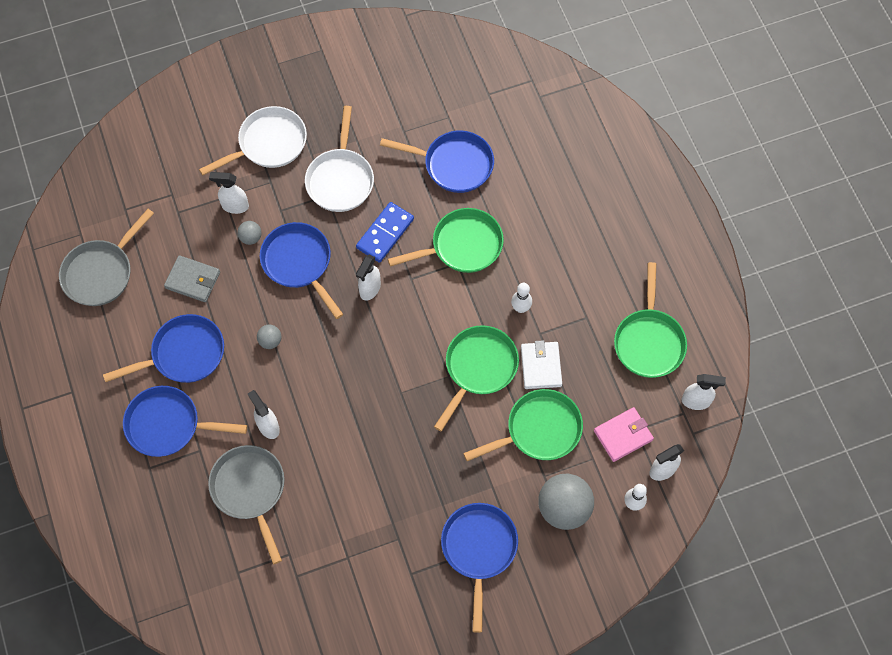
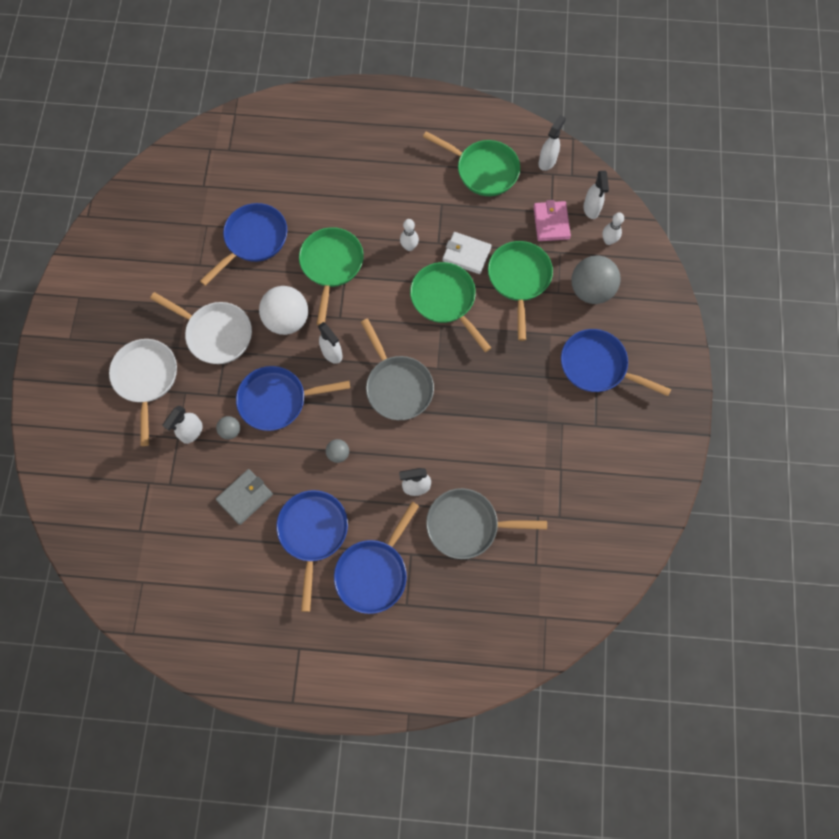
camera: 65 degrees left, 5 degrees up
(101, 272) = (193, 577): grey pan -> grey pan (397, 386)
(385, 233) = (287, 320): blue domino -> white ball

